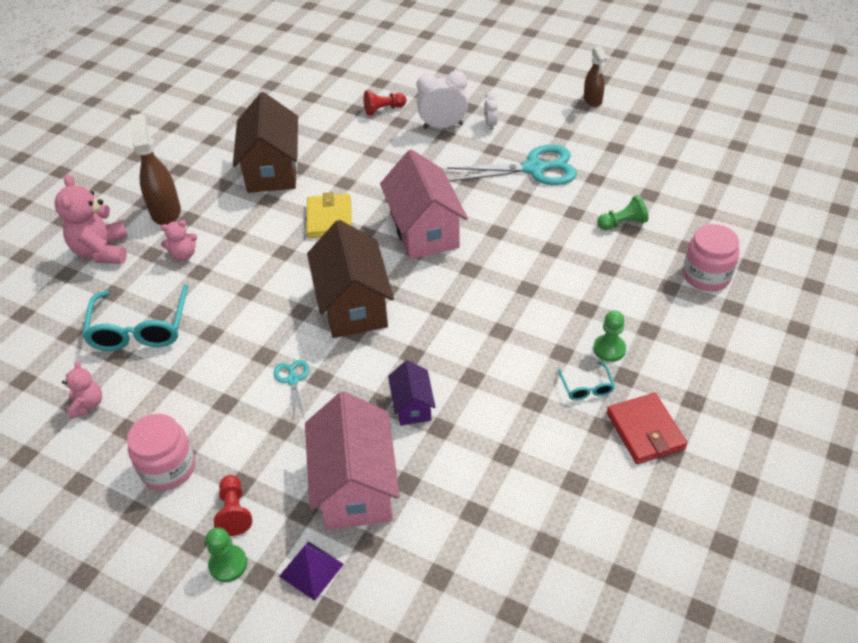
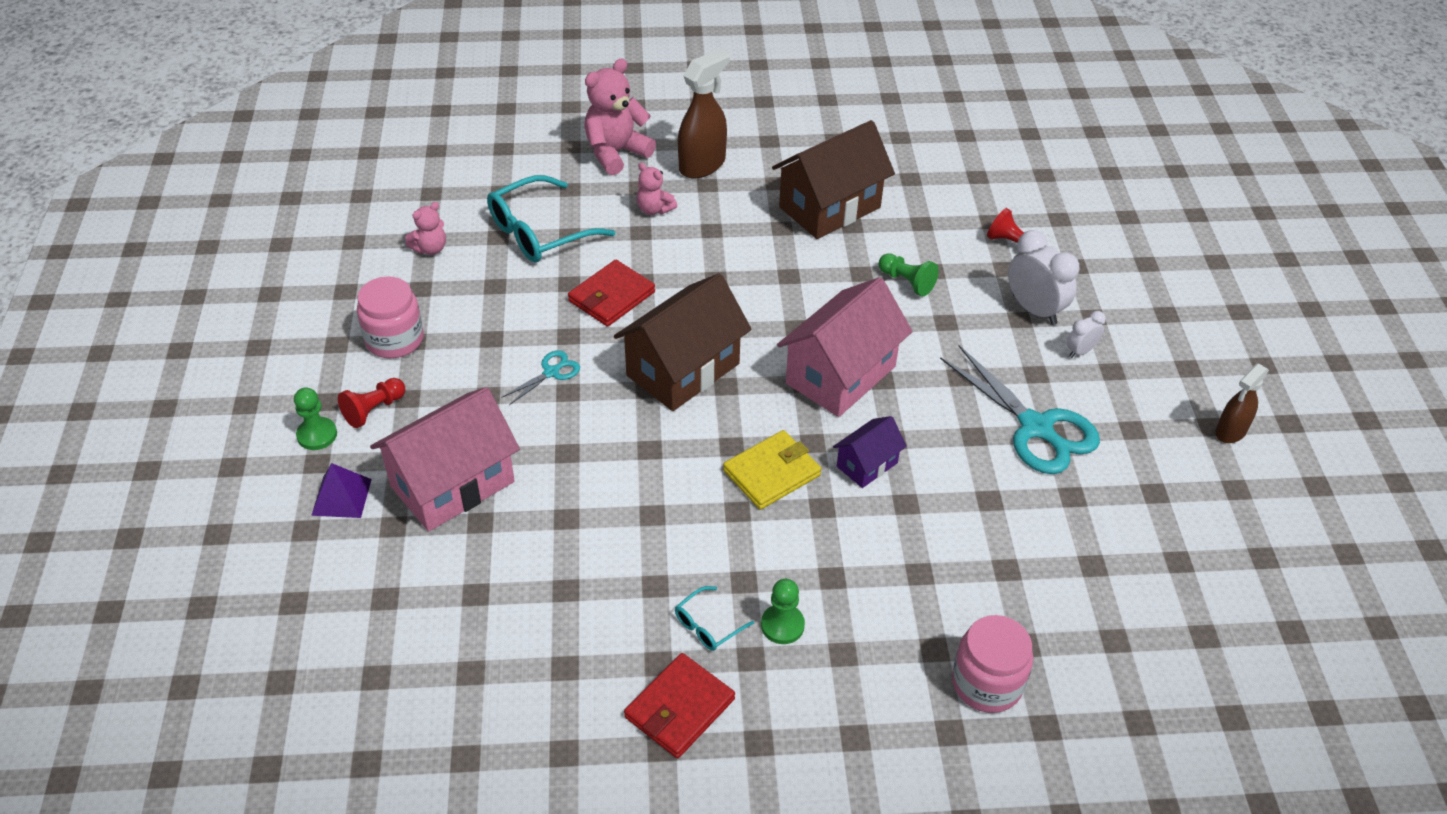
camera: 55 degrees right, 0 degrees up
(248, 314) = (611, 296): none -> red wallet
(329, 218) = (794, 288): yellow wallet -> yellow wallet (772, 473)
(412, 406) = (580, 482): purple house -> purple house (867, 465)
(622, 223) = (1011, 557): green pawn -> green pawn (907, 282)

